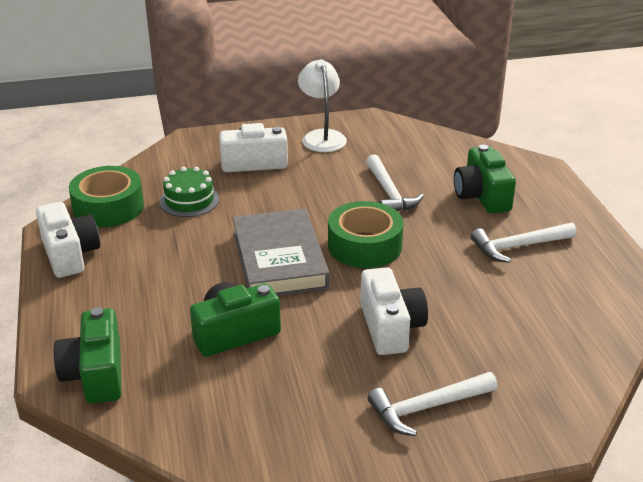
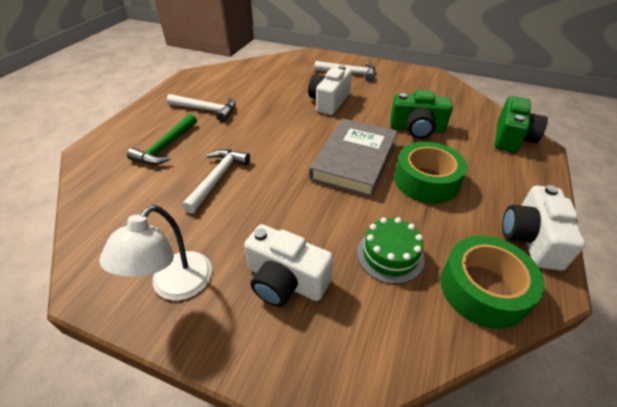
camera: 145 degrees left, 10 degrees up
(364, 246) = (289, 146): green tape -> green tape (426, 181)
(482, 196) = (166, 147): green camera -> green hammer

